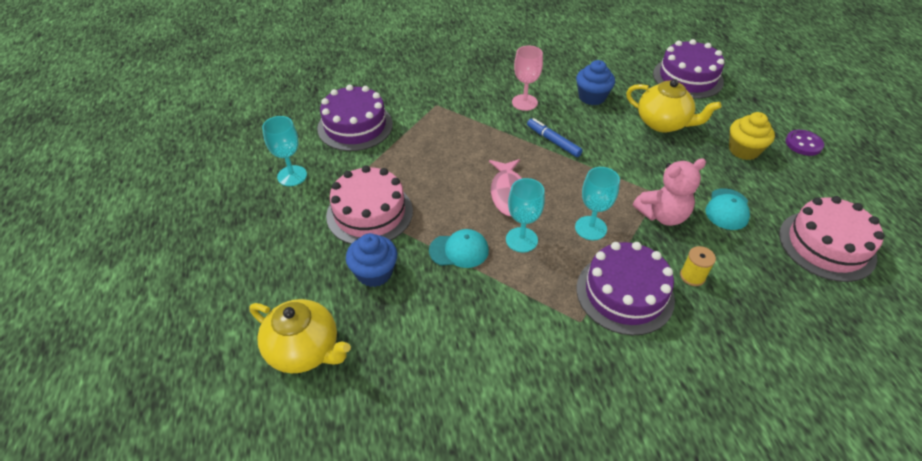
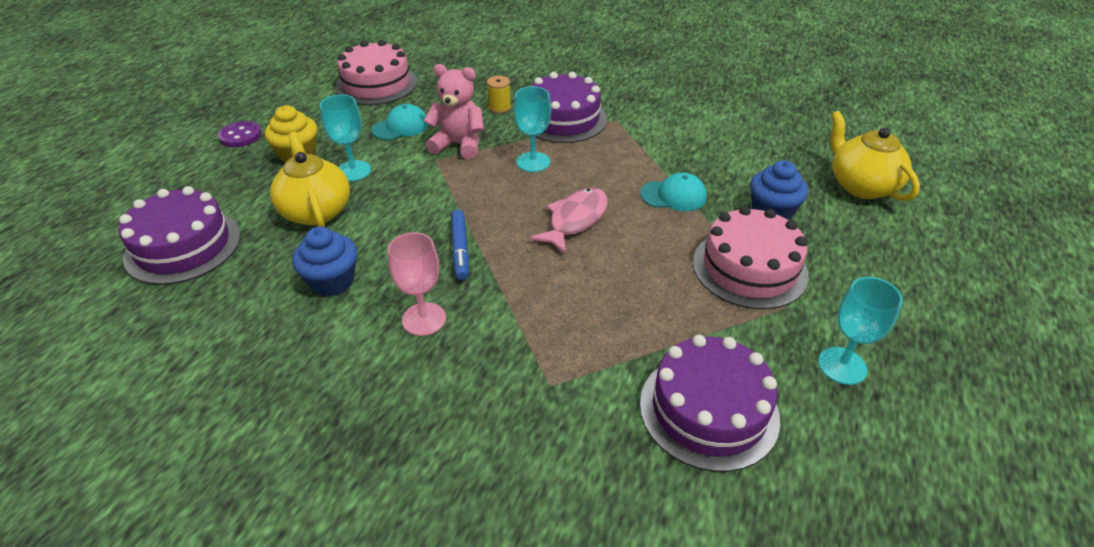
camera: 145 degrees left, 5 degrees down
(459, 250) = (673, 195): turquoise cap -> turquoise cap turned 150 degrees clockwise
(521, 240) = (606, 179): turquoise goblet -> turquoise goblet (353, 171)

